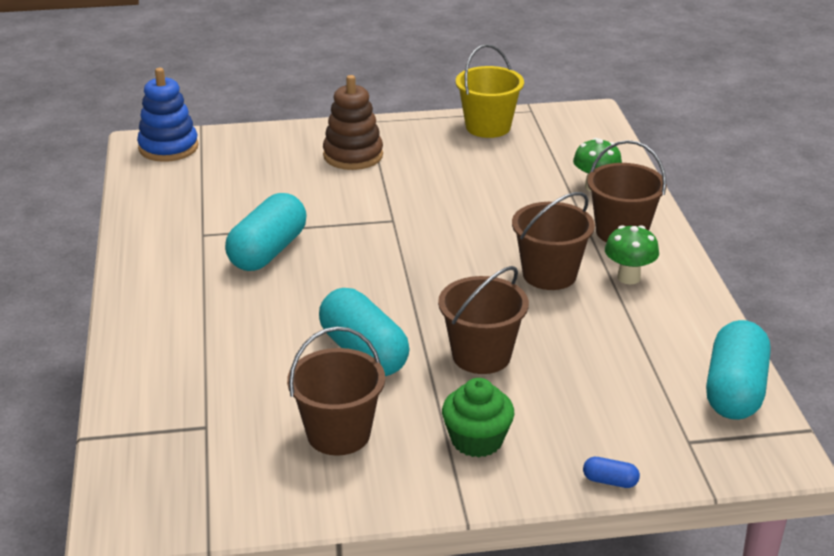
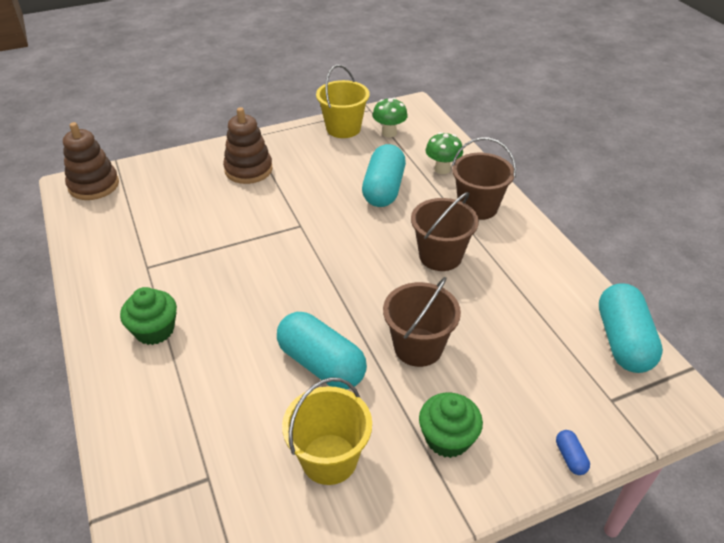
camera: 15 degrees left, 10 degrees up
(168, 147) = (94, 185): blue stacking toy -> brown stacking toy
(192, 293) = (154, 330): none -> green cupcake
(268, 251) = (207, 274): turquoise capsule -> turquoise capsule (383, 189)
(338, 434) = (329, 459): brown bucket -> yellow bucket
(610, 481) = (570, 457): blue capsule -> blue capsule turned 75 degrees clockwise
(628, 277) = (500, 248): green mushroom -> green mushroom (389, 133)

